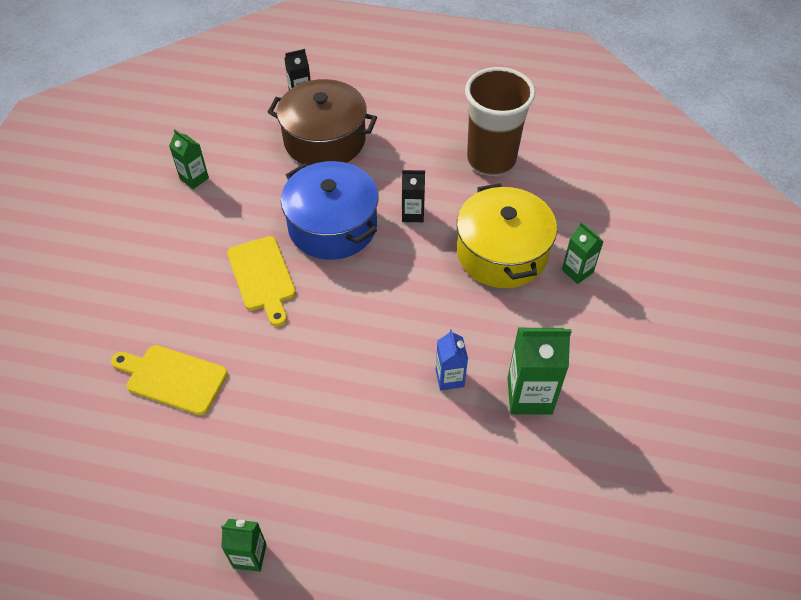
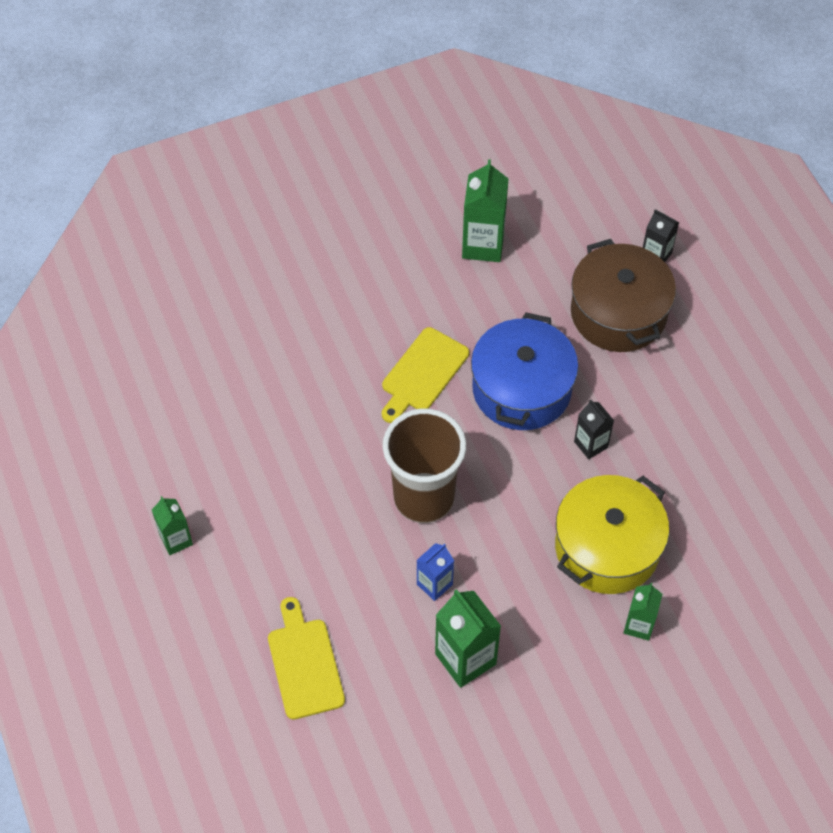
camera: 55 degrees right, 5 degrees up
(172, 378) = (278, 380): yellow cutting board -> yellow cutting board (304, 664)
(194, 178) = (483, 245): green carton -> green carton, size x1.67
(491, 160) = (718, 470): brown cup -> brown cup (424, 498)

